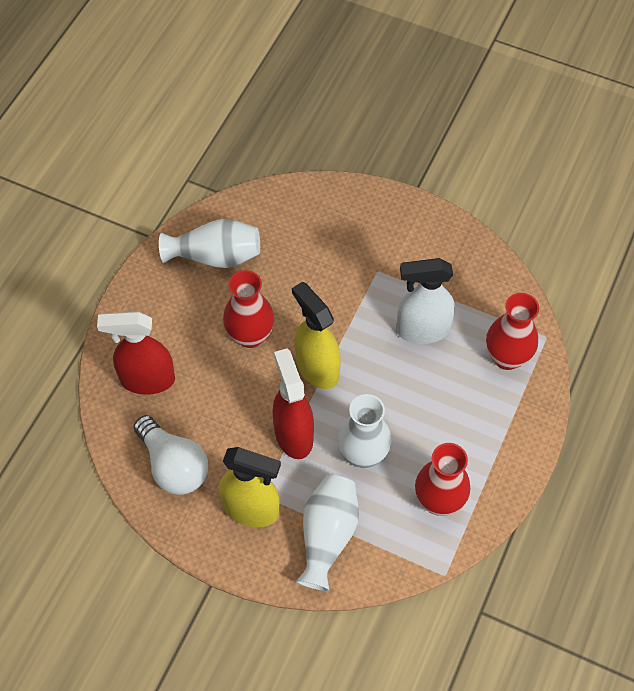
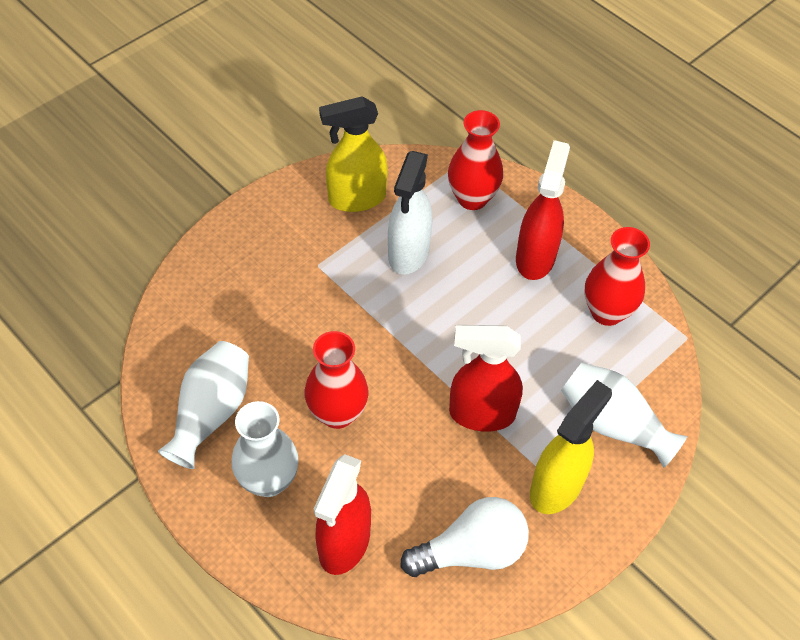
camera: 70 degrees left, 5 degrees down
(317, 368) = (409, 363): yellow spray bottle -> yellow spray bottle (356, 198)
(363, 454) = (530, 358): white vase -> white vase (268, 480)
(468, 427) = (535, 257): none -> red spray bottle

